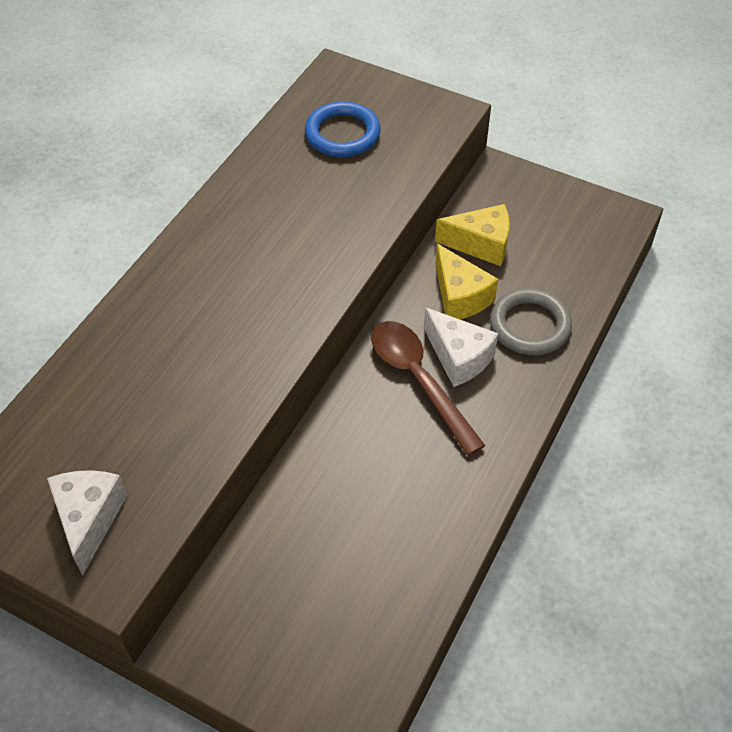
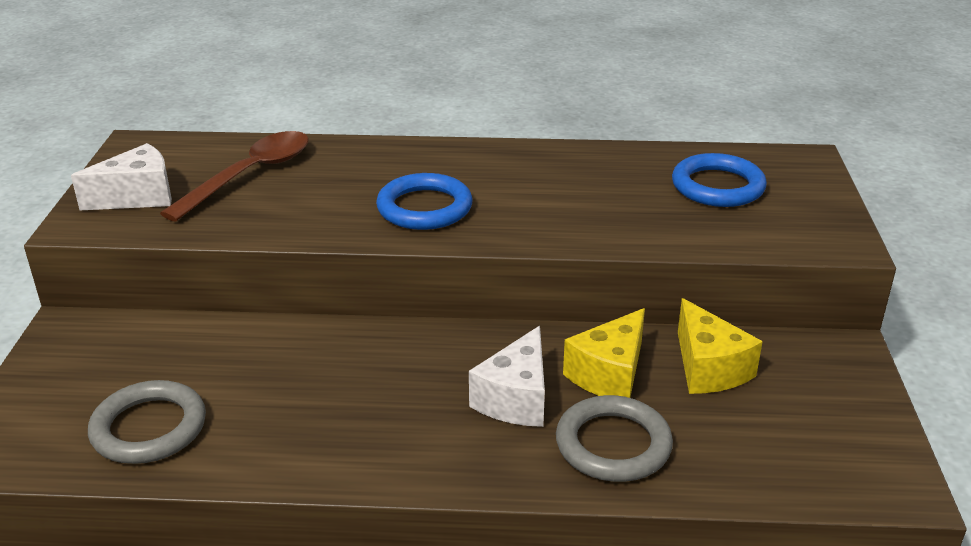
camera: 65 degrees right, 20 degrees down
(258, 312) = (424, 208): none -> blue ring
(374, 599) = (149, 428): none -> grey ring
(418, 380) = (460, 377): brown spoon -> brown spoon (250, 175)

